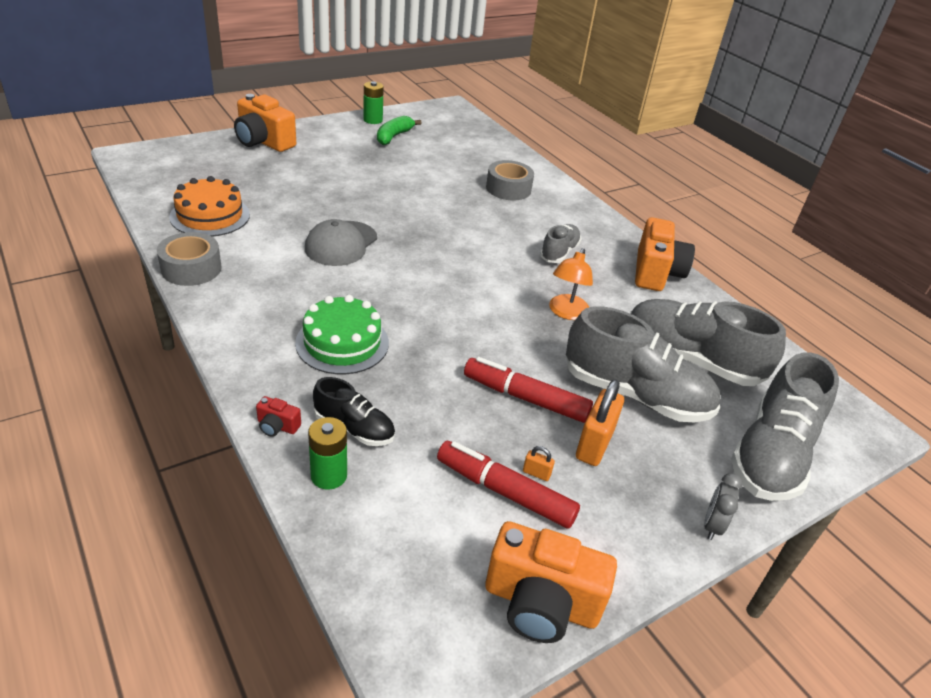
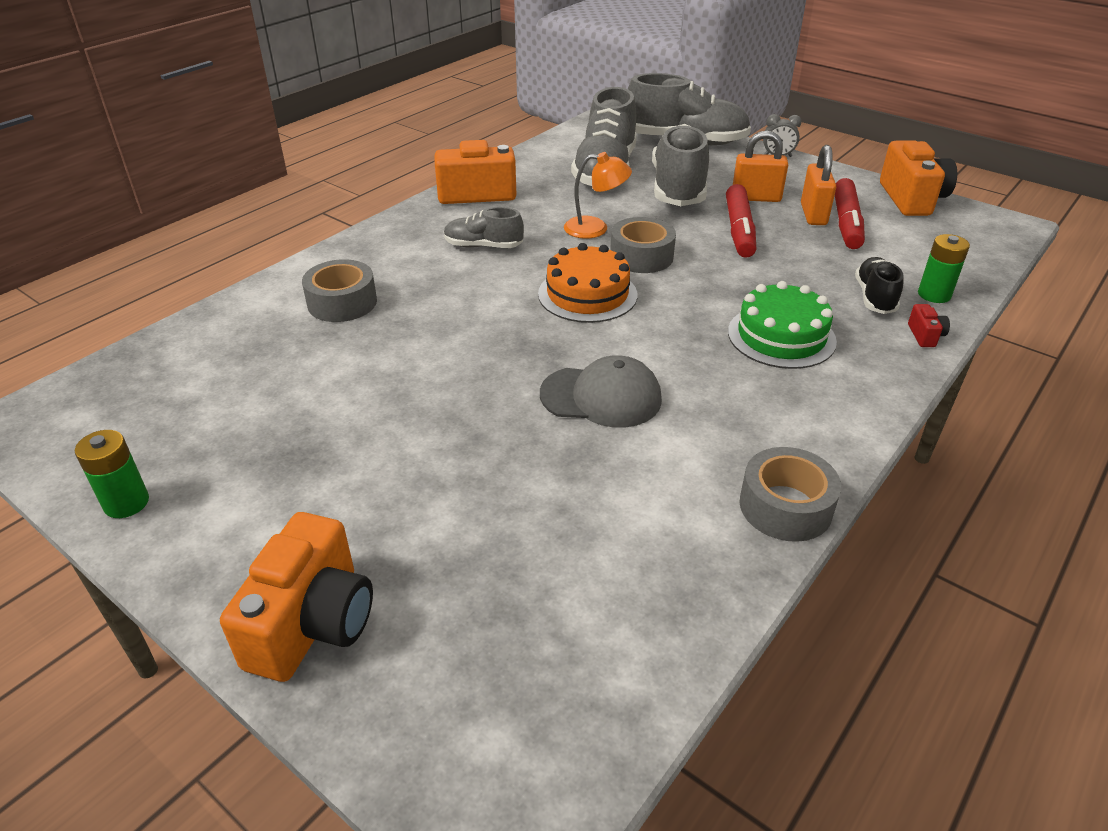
camera: 105 degrees left, 0 degrees up
(210, 216) = (643, 558): orange cake -> orange cake (587, 294)
(394, 136) = (201, 452): green banana -> none
(505, 320) = (641, 256): none -> grey tape
(536, 473) = (813, 214): orange padlock -> orange padlock, size x2.25

